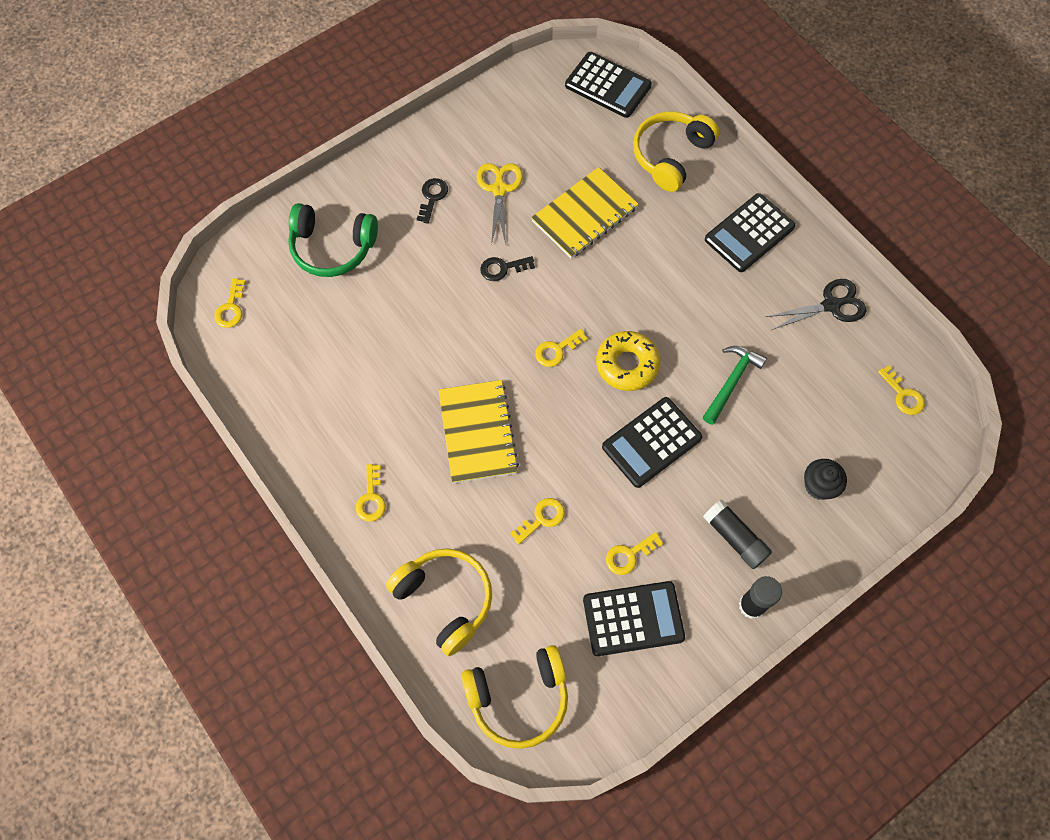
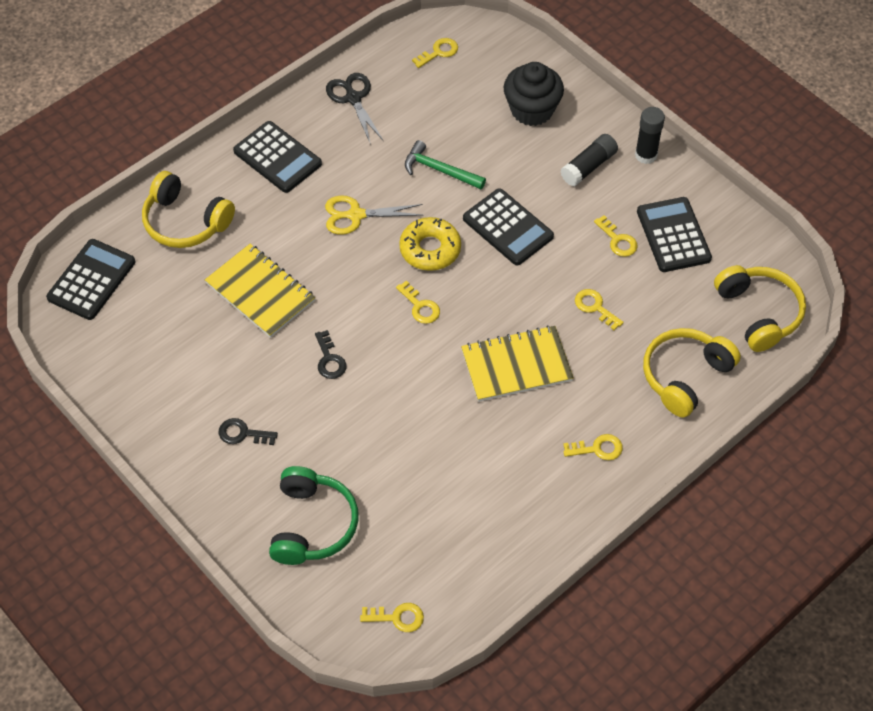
camera: 95 degrees left, 10 degrees down
(499, 189) = (230, 371): yellow scissors -> yellow scissors (355, 215)
(819, 486) = (532, 110): black cupcake -> black cupcake, size x1.65

